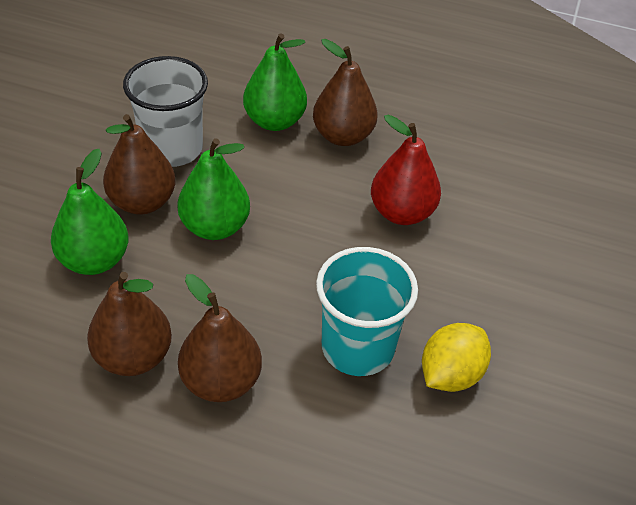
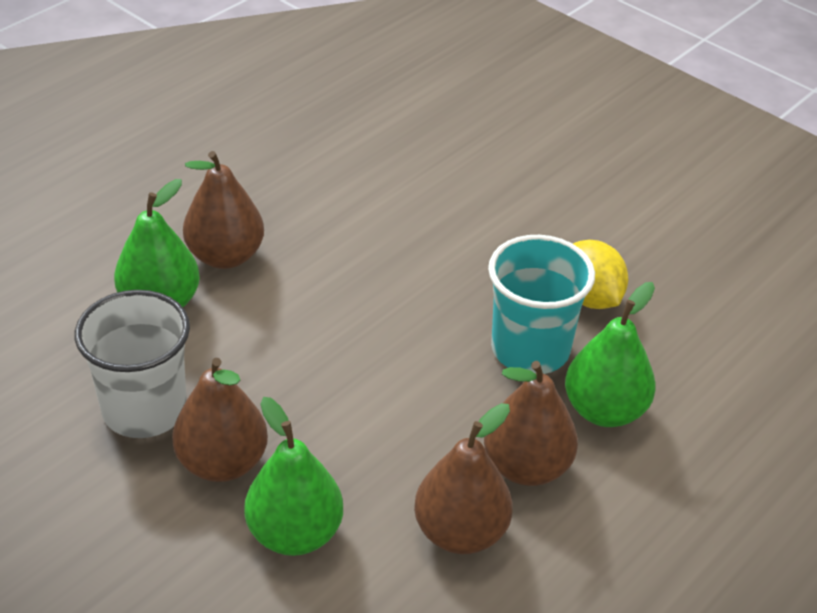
camera: 65 degrees left, 5 degrees down
(215, 227) = (304, 408): green pear -> green pear (604, 410)
(402, 212) = (370, 254): red pear -> none

